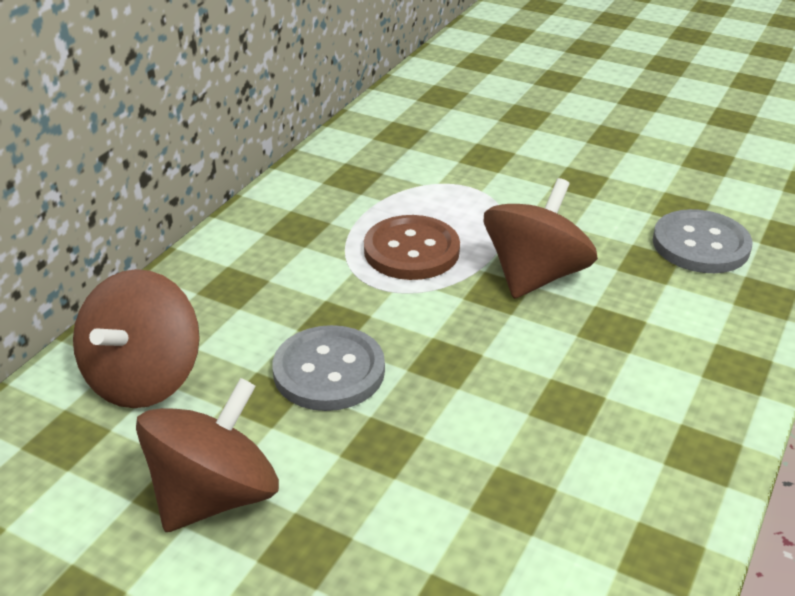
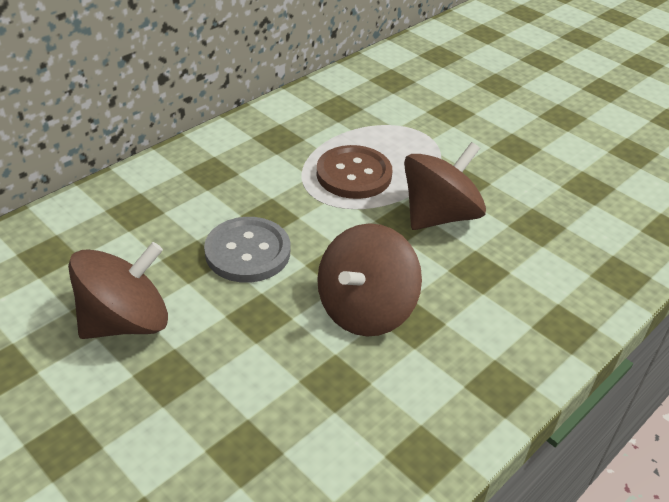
camera: 15 degrees right, 5 degrees up
(144, 378) = (118, 225): brown spinning top -> brown spinning top (365, 309)
(700, 245) = (588, 221): grey button -> none

